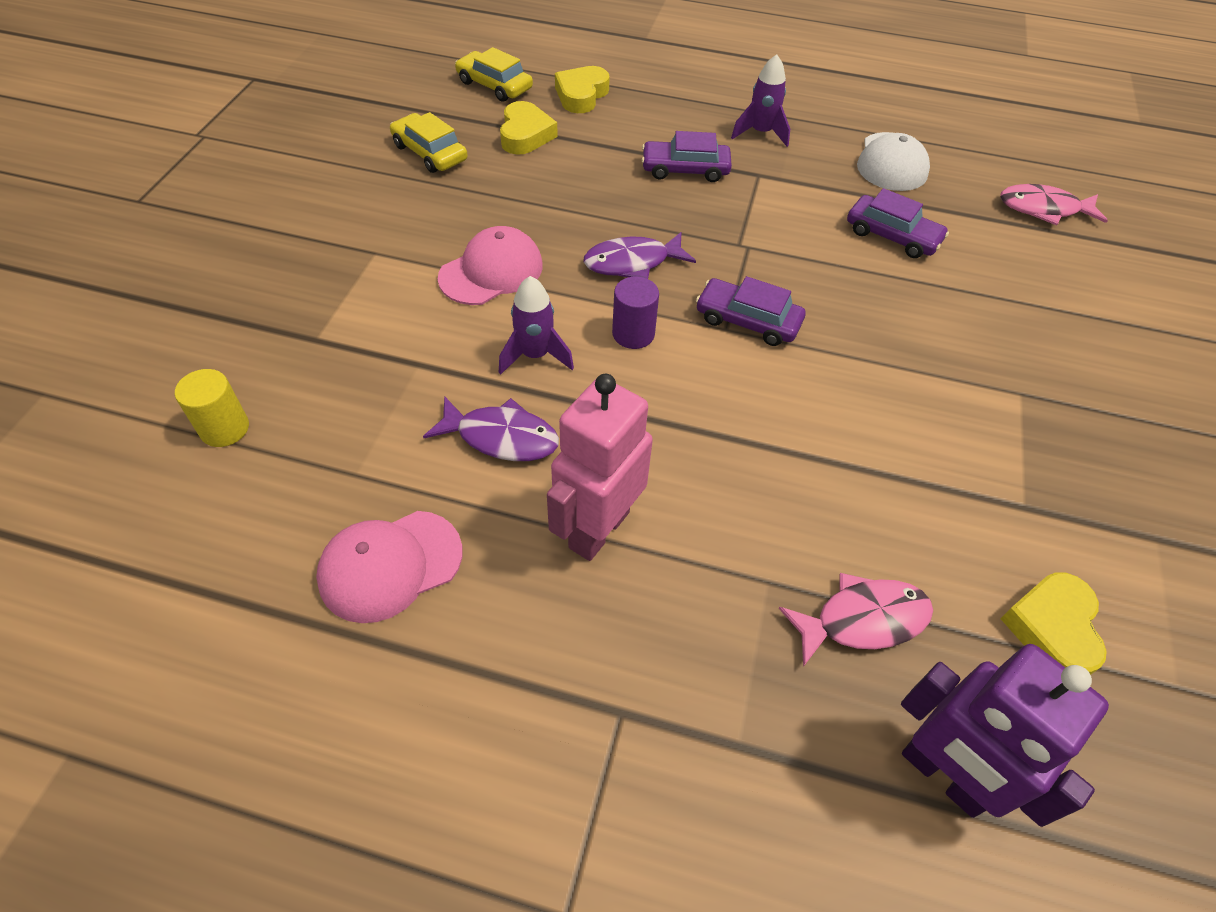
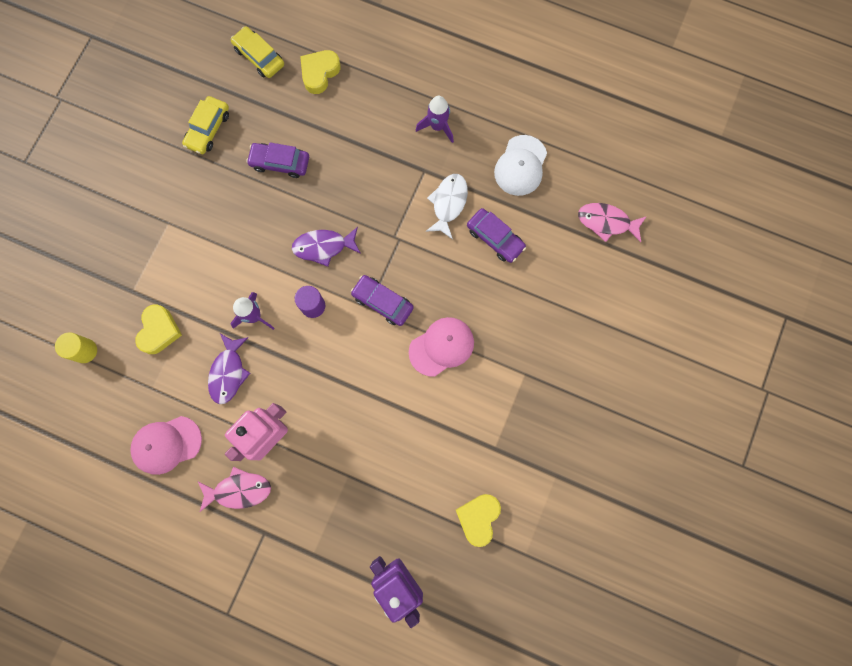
camera: 10 degrees right, 25 degrees up
(430, 153) = (208, 129): yellow car -> yellow car turned 120 degrees counterclockwise
(491, 271) = (237, 246): pink cap -> pink cap (441, 347)
(501, 437) = (228, 372): purple fish -> purple fish turned 75 degrees clockwise
(525, 135) = (274, 115): yellow heart -> yellow heart (159, 331)
(685, 169) = (376, 161): purple car -> purple car (280, 163)
(807, 205) = (448, 203): none -> white fish
(862, 620) = (388, 502): pink fish -> pink fish (239, 490)

